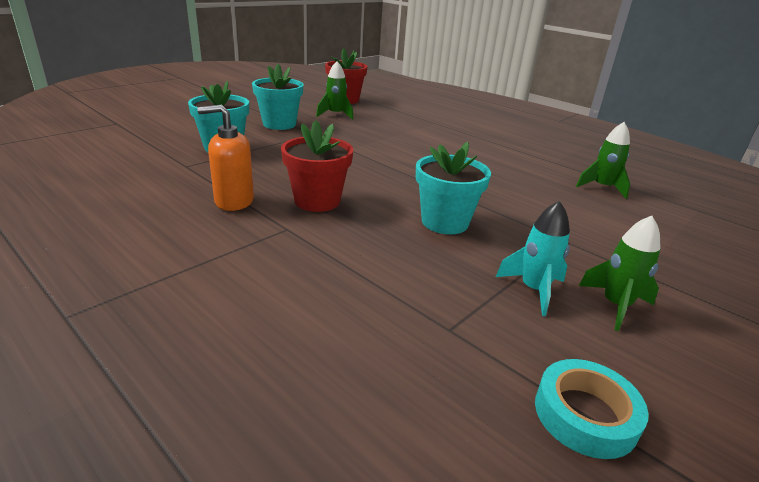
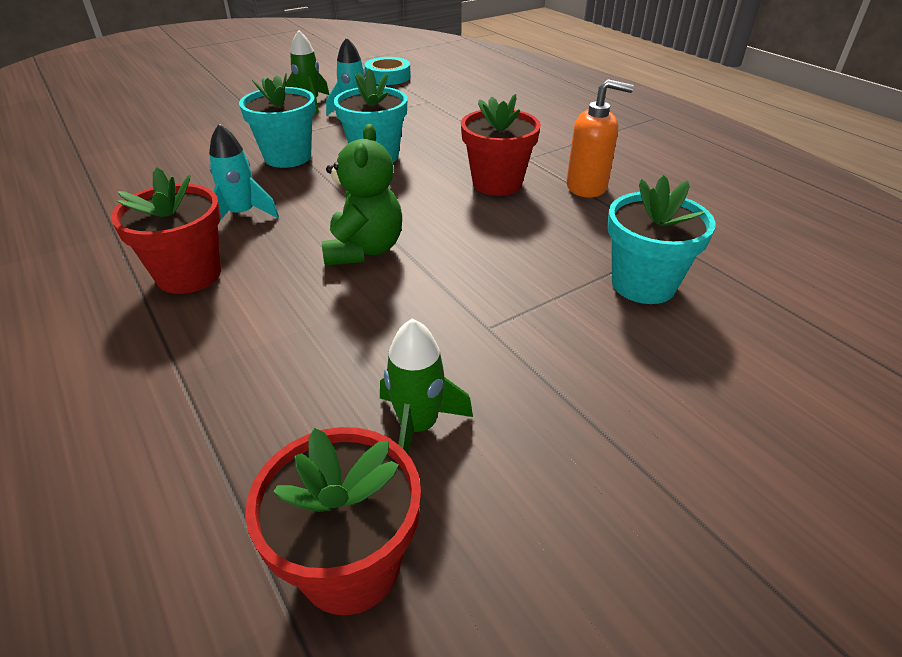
camera: 165 degrees left, 10 degrees up
(279, 124) = (561, 371): turquoise flower pot -> turquoise flower pot (288, 157)
(395, 158) = (364, 250): none -> green teddy bear
(479, 147) = (189, 275): none -> red flower pot
(494, 173) = (242, 214): none -> turquoise rocket
(602, 187) = (132, 186): green rocket -> none

